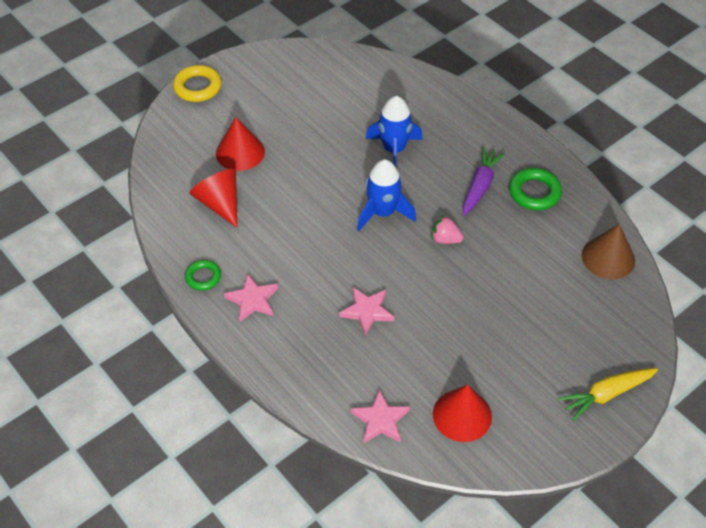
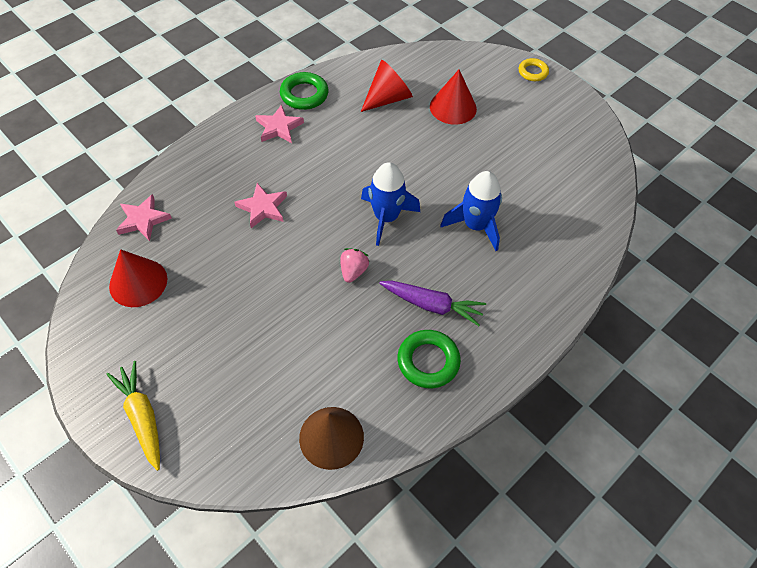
camera: 85 degrees right, 5 degrees up
(197, 87) = (533, 72): yellow ring -> yellow ring, size x0.65
(203, 277) = (304, 95): green ring -> green ring, size x1.54

